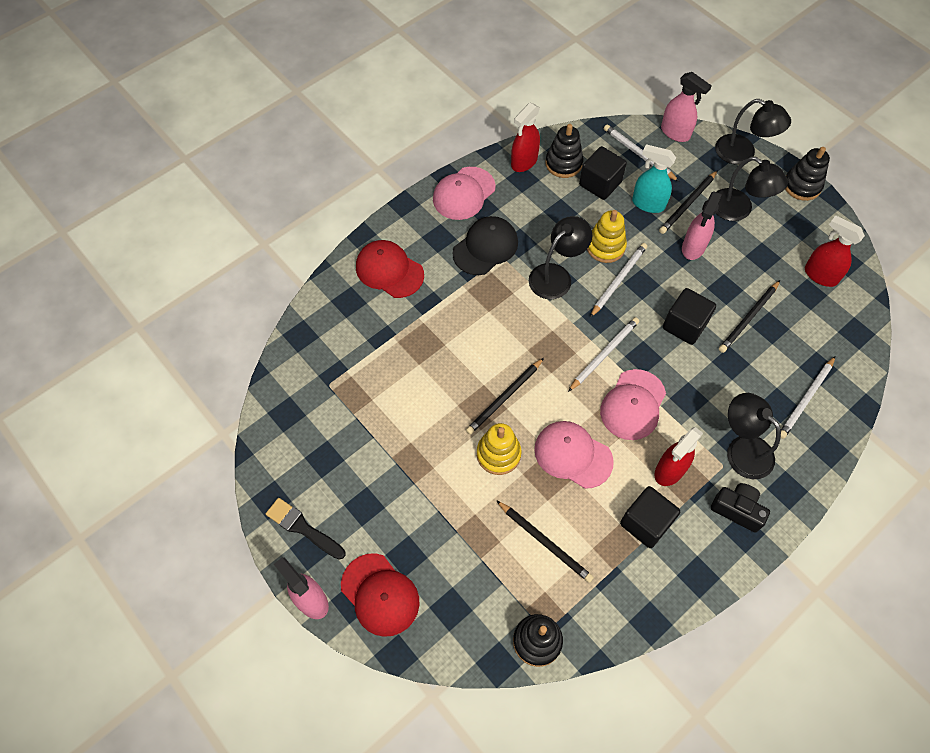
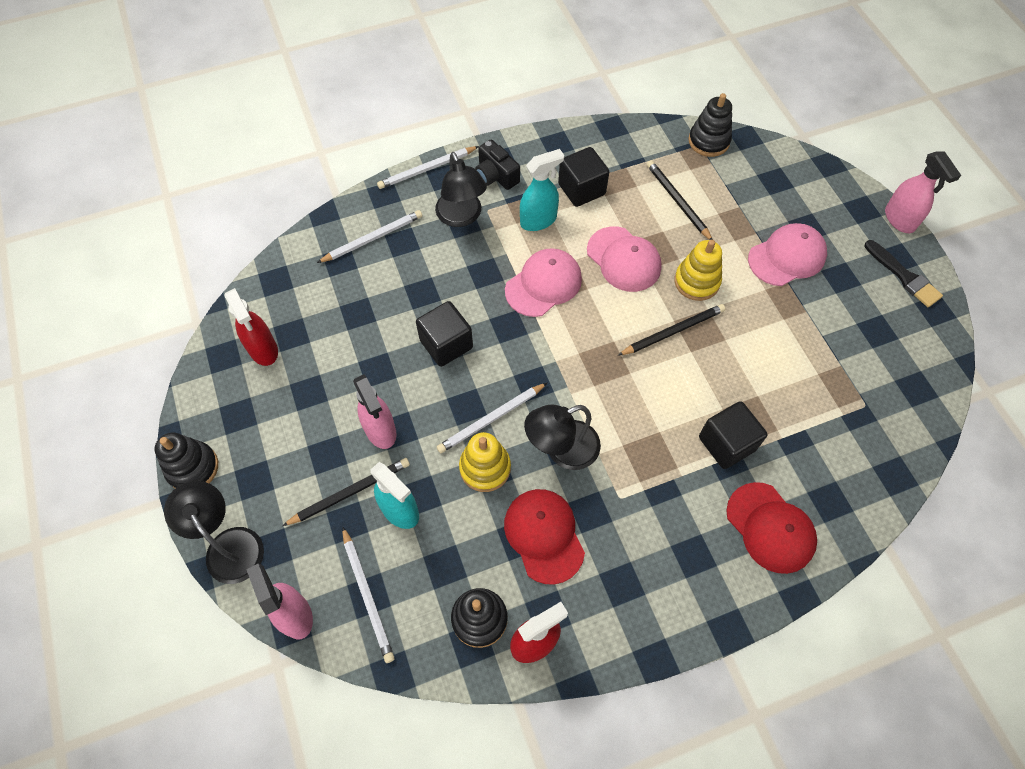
camera: 160 degrees left, 0 degrees up
(380, 594) = (836, 206): red cap -> red cap (544, 535)
(464, 193) = (639, 617): pink cap -> pink cap (787, 257)
(485, 247) = (636, 519): black cap -> none
(600, 184) = (445, 565): black cube -> black cube (726, 443)
(604, 354) = (549, 341): white pencil -> white pencil (427, 169)
(669, 470) = (538, 220): red spray bottle -> turquoise spray bottle
(693, 247) = (380, 430): pink spray bottle -> pink spray bottle turned 105 degrees clockwise
(739, 210) = (294, 461): black lamp -> none
(748, 318) = (373, 329): black pencil -> none

